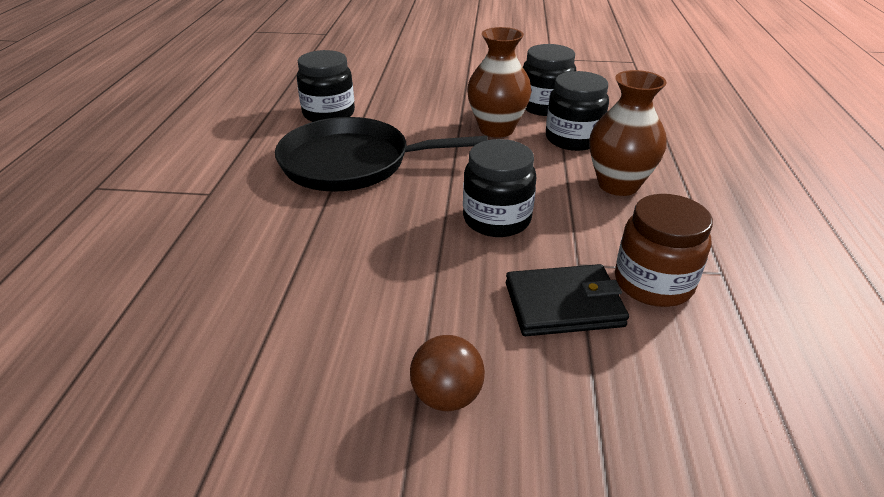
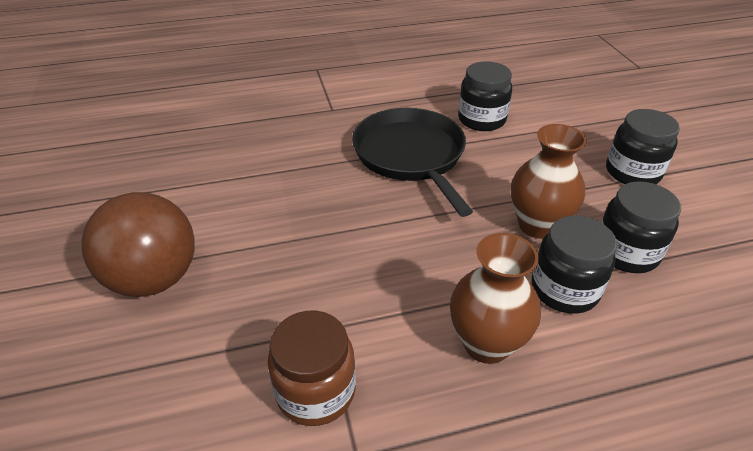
camera: 70 degrees right, 5 degrees up
(447, 396) = (154, 279): brown ball -> brown ball, size x1.95
(496, 219) = (370, 260): black jar -> black jar (632, 172)
(564, 304) = (265, 326): black wallet -> none

